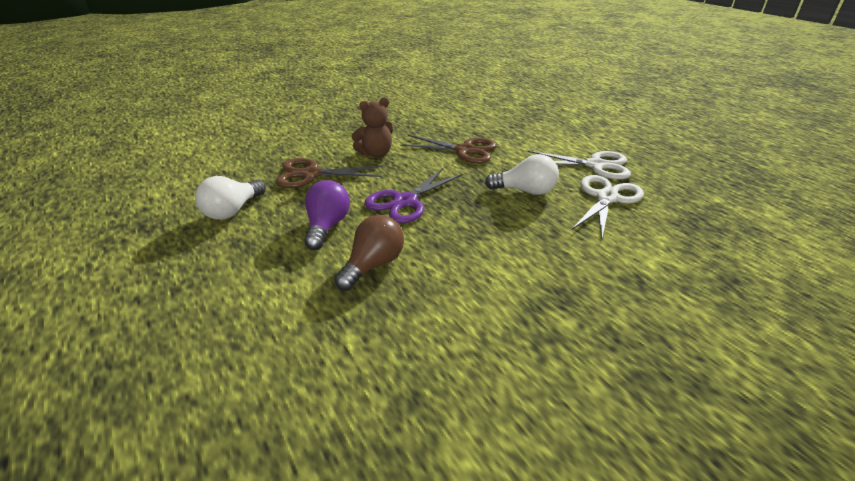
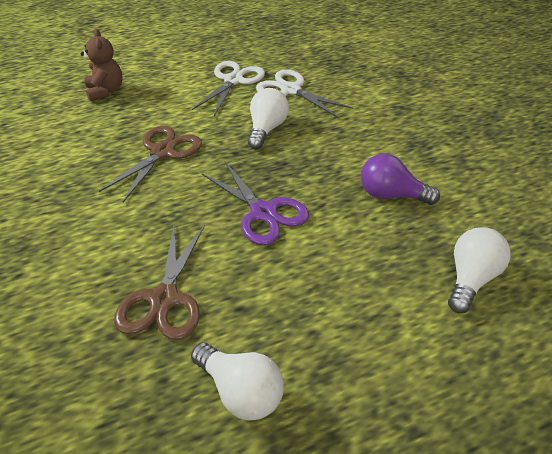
camera: 80 degrees left, 10 degrees up
(327, 226) = (301, 282): purple light bulb -> purple light bulb (391, 195)
(333, 333) = (470, 278): none -> white light bulb
(373, 265) = (375, 246): brown light bulb -> none
(376, 154) = (133, 228): brown teddy bear -> brown teddy bear (105, 91)

